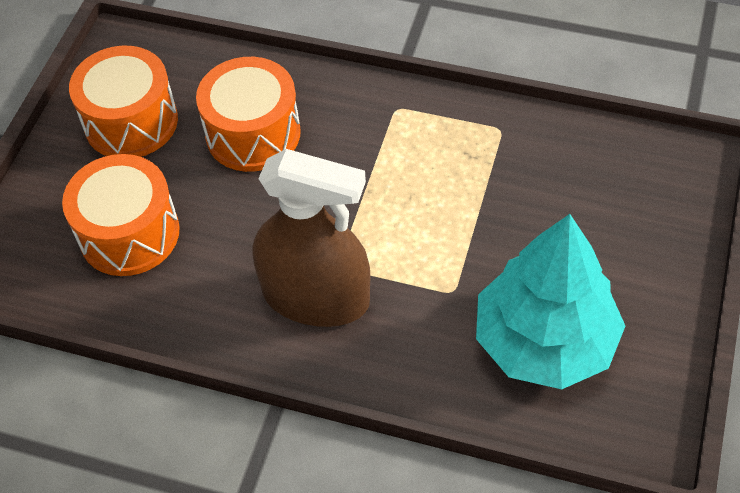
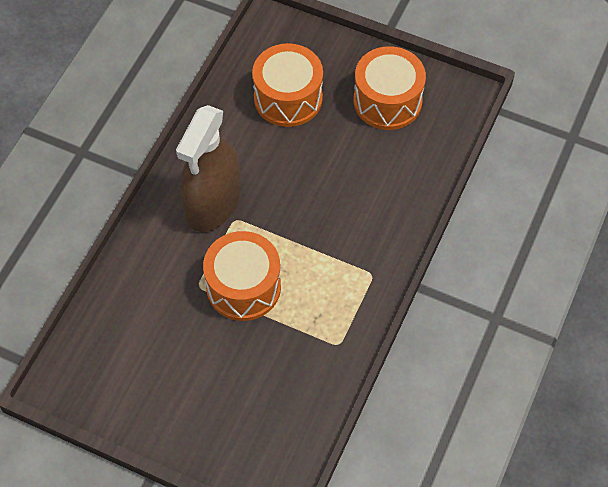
camera: 95 degrees right, 5 degrees up
(253, 133) = (363, 176): orange drum -> orange drum (243, 287)
(544, 341) = (145, 336): turquoise tree -> none

